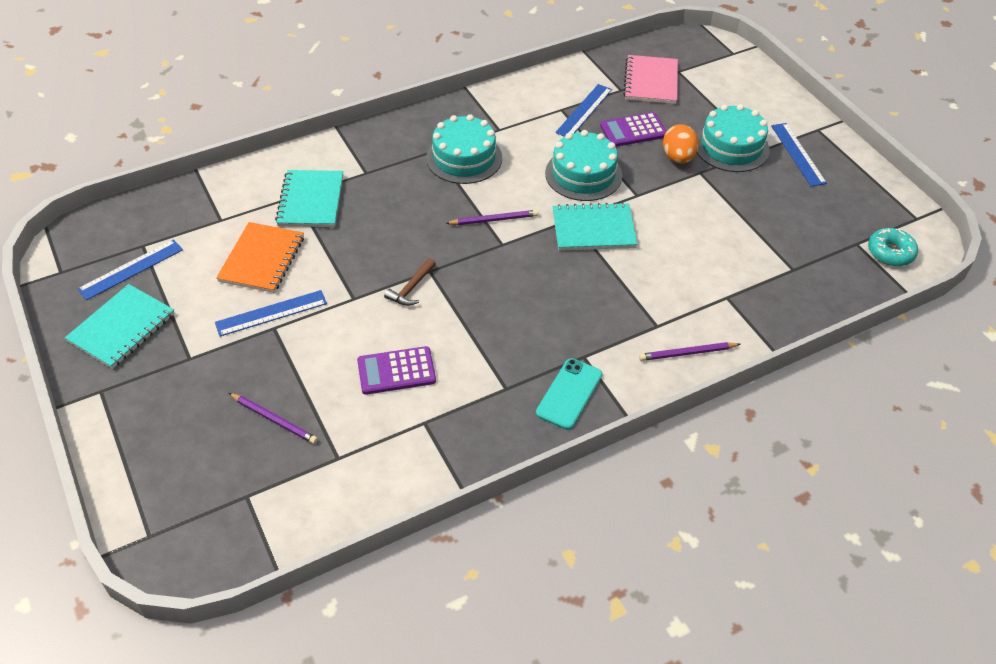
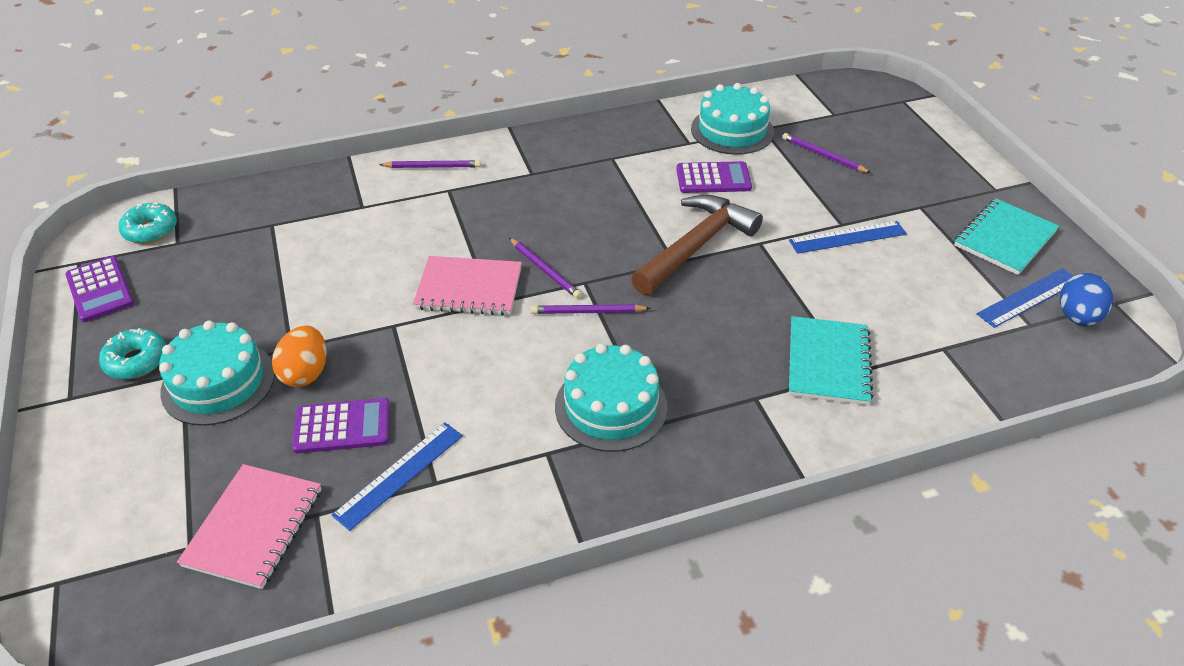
camera: 170 degrees left, 5 degrees down
(100, 256) = (1077, 317): none -> blue egg
(262, 259) = (874, 293): orange notebook -> none
(411, 288) = (696, 246): brown hammer -> brown hammer, size x2.18
(537, 251) = (545, 270): none -> purple pencil
(569, 394) = (556, 149): turquoise phone -> none
(583, 174) = (449, 362): turquoise cake -> turquoise cake (732, 130)
(593, 229) = (469, 288): turquoise notebook -> pink notebook
(798, 154) = (136, 361): blue ruler -> turquoise donut
(875, 198) = (100, 290): none -> purple calculator

